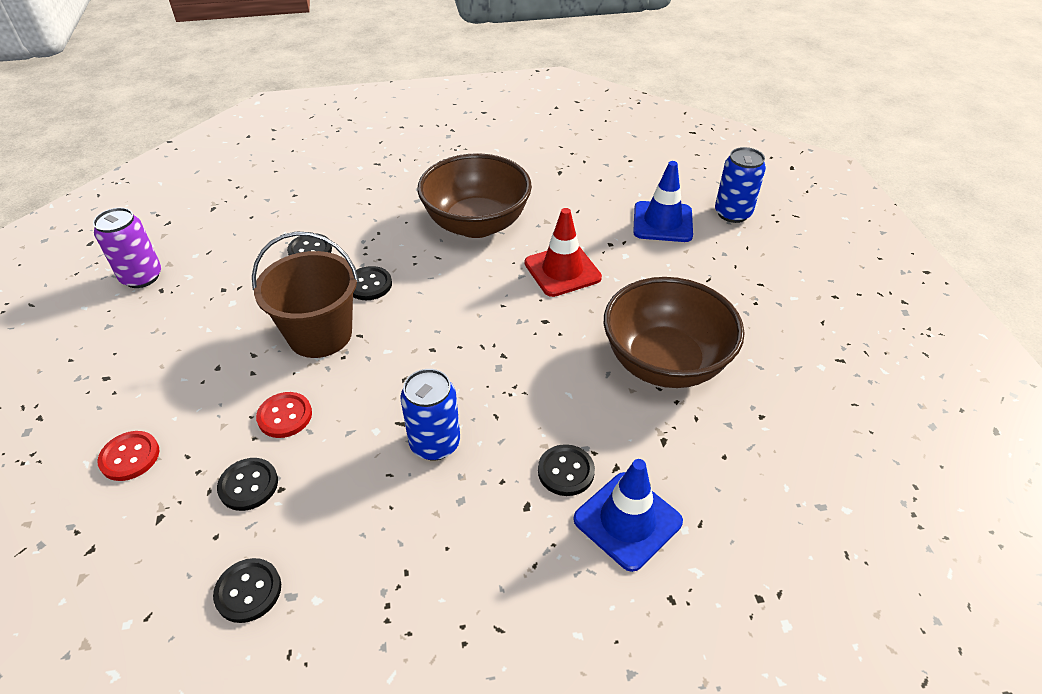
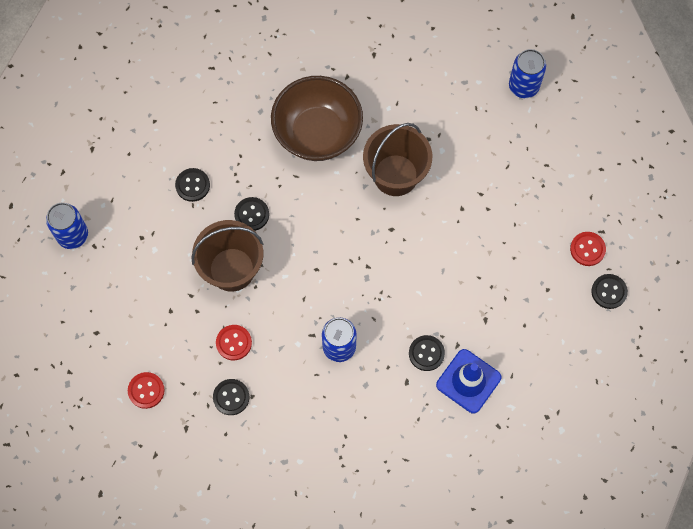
camera: 10 degrees left, 25 degrees up
(142, 277) = (72, 235): purple can -> blue can
(248, 591) = (259, 463): black button -> black button (609, 292)
(562, 270) = (395, 175): red traffic cone -> brown bucket
(662, 222) = (467, 106): blue traffic cone -> none
(664, 363) = (481, 254): brown bowl -> none
(821, 377) = (587, 249): none -> red button

